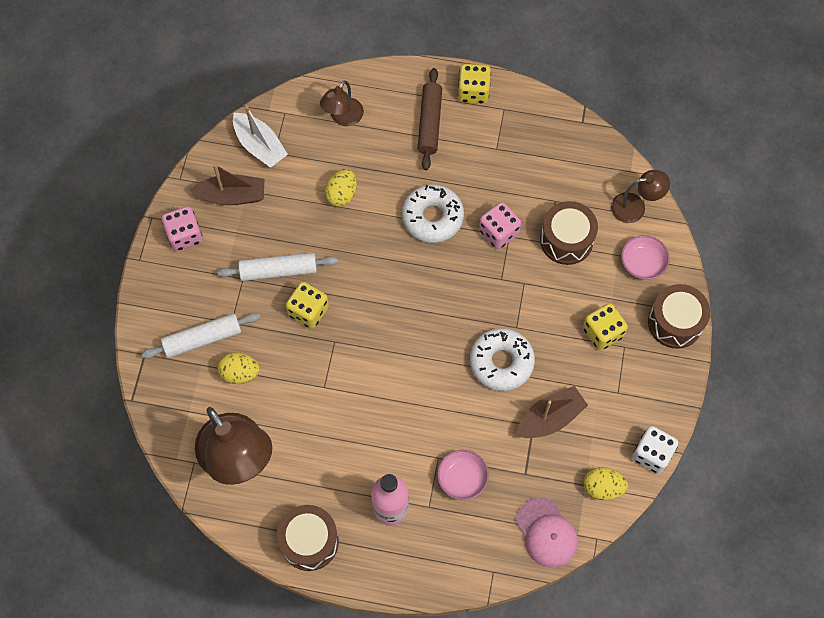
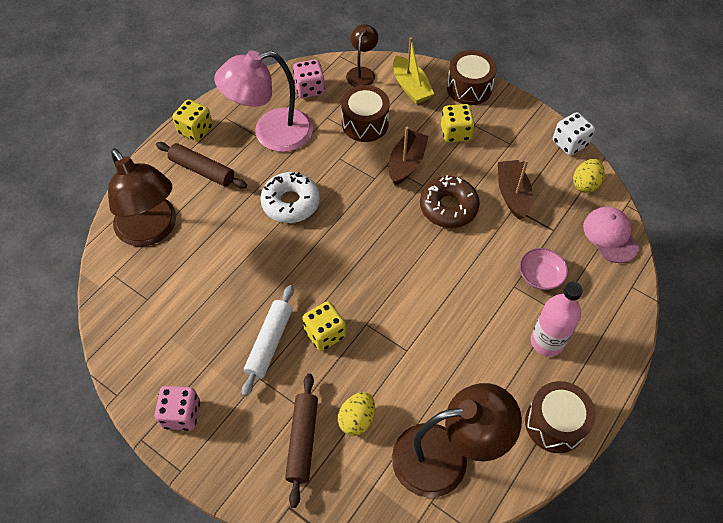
camera: 65 degrees left, 10 degrees down
(202, 339) = (303, 441): white rolling pin -> brown rolling pin
(232, 196) = (167, 353): brown boat -> brown boat (406, 163)
(260, 146) = (132, 308): white boat -> none
(342, 194) = (226, 261): yellow egg -> none
(343, 118) = (152, 230): brown lamp -> brown lamp, size x1.90
(498, 232) = (332, 163): pink dice -> pink dice (309, 89)
(501, 362) = (448, 207): white donut -> brown donut
(506, 160) = (271, 133): none -> pink lamp
(546, 533) = (610, 235): pink cap -> pink cap turned 105 degrees counterclockwise
(642, 263) = (410, 87): pink bowl -> yellow boat

